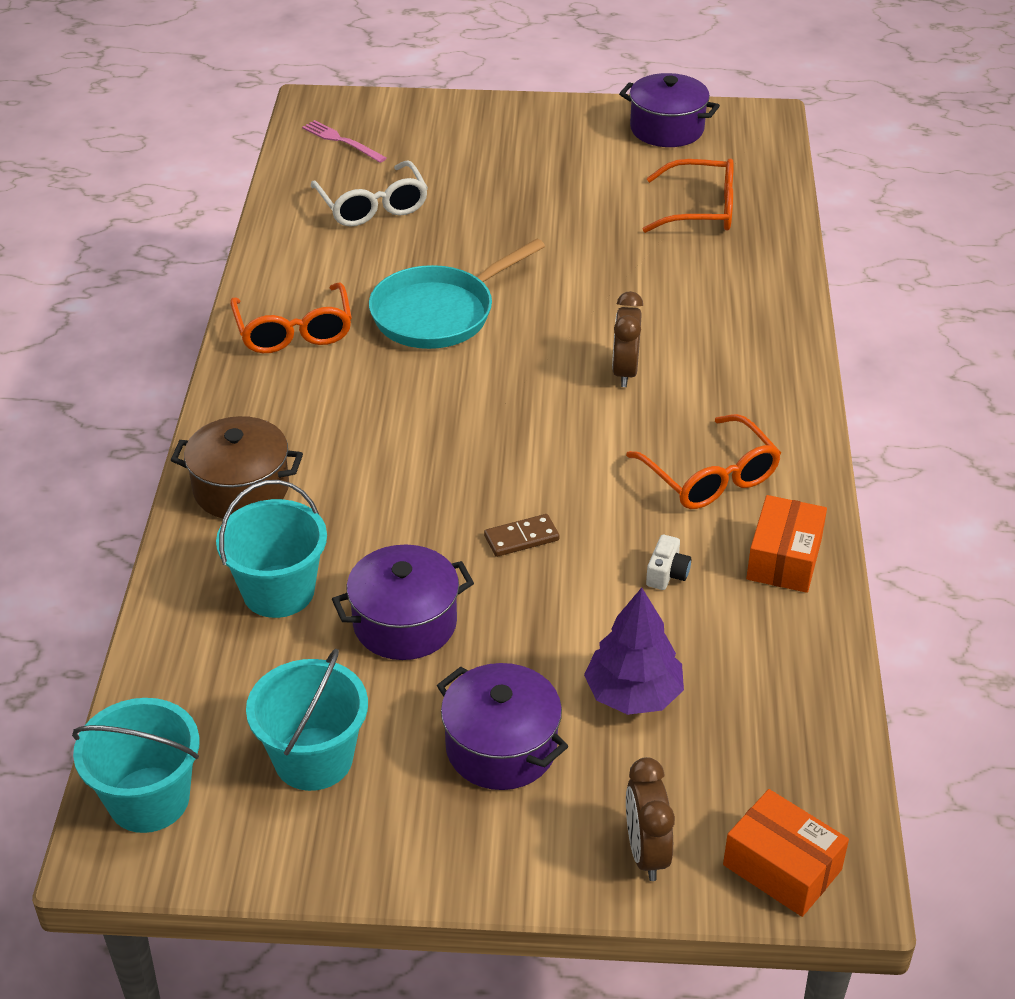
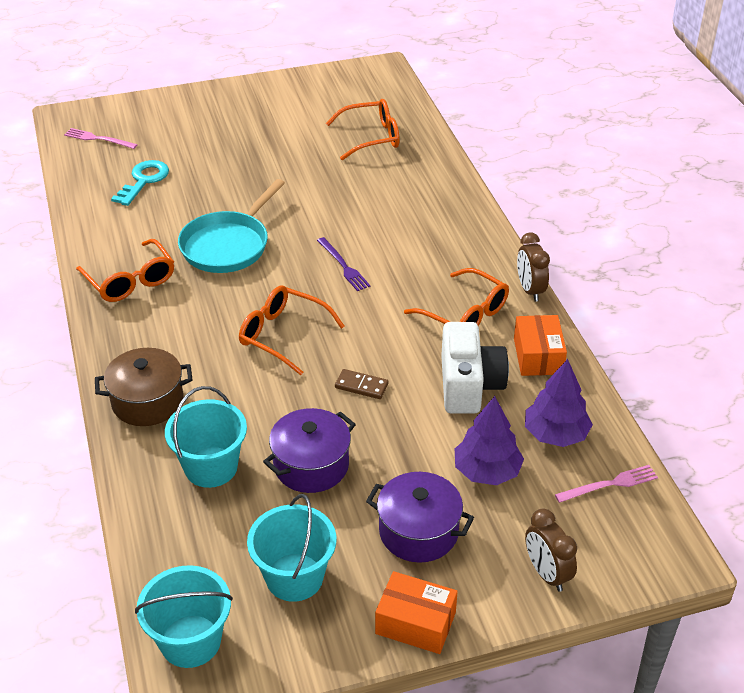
camera: 20 degrees left, 0 degrees up
(373, 206) = (144, 180): white glasses -> turquoise key
(451, 446) = (282, 335): none -> orange glasses
(521, 538) = (361, 386): brown domino -> brown domino turned 60 degrees clockwise
(576, 374) = (343, 266): none -> purple fork
(625, 372) = (375, 257): brown clock -> brown clock (530, 290)
(666, 129) = (322, 87): purple pot -> none
(667, 574) = (469, 385): white camera -> white camera, size x2.42
(754, 671) = (555, 434): none -> purple tree
(782, 867) = (635, 557): orange box -> orange box (415, 623)
(796, 759) = (609, 484): none -> pink fork

